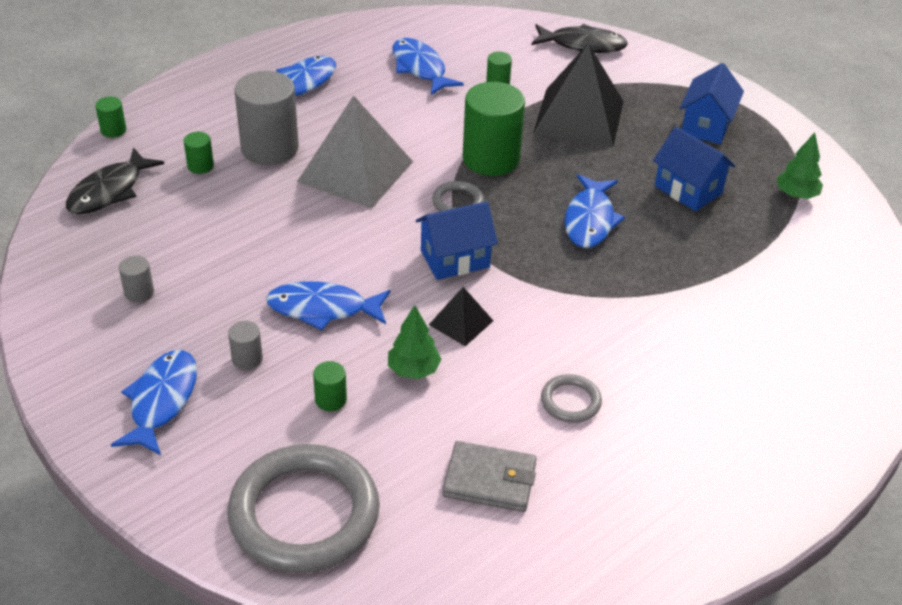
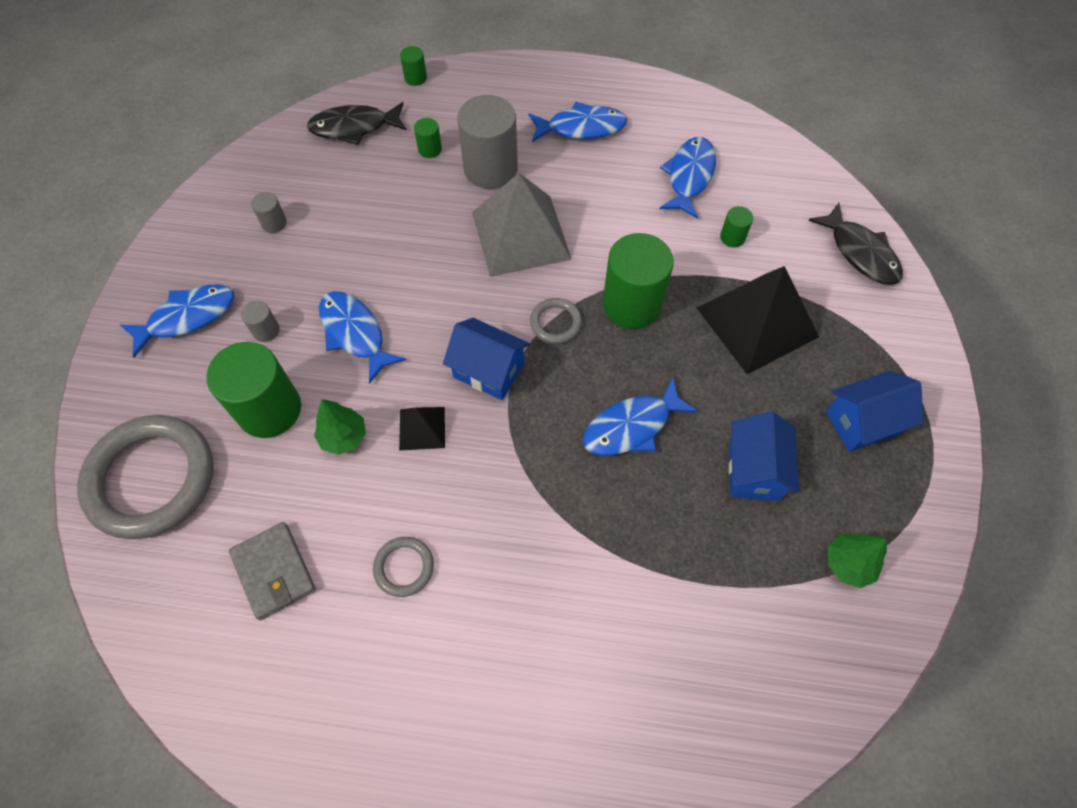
camera: 50 degrees right, 20 degrees up
(330, 399) = (269, 409): green cylinder -> green cylinder, size x2.25

